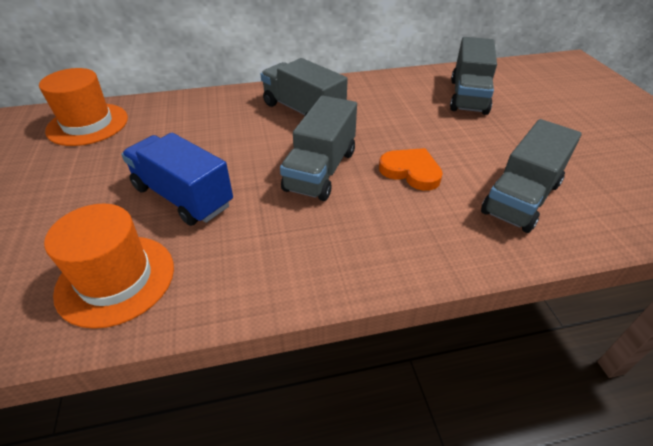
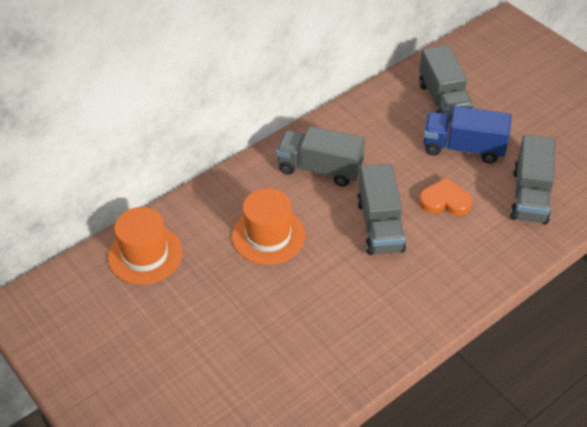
camera: 25 degrees left, 5 degrees up
(116, 279) = (315, 365): orange hat -> orange hat (268, 235)
(183, 196) = (298, 289): blue truck -> blue truck (463, 148)

